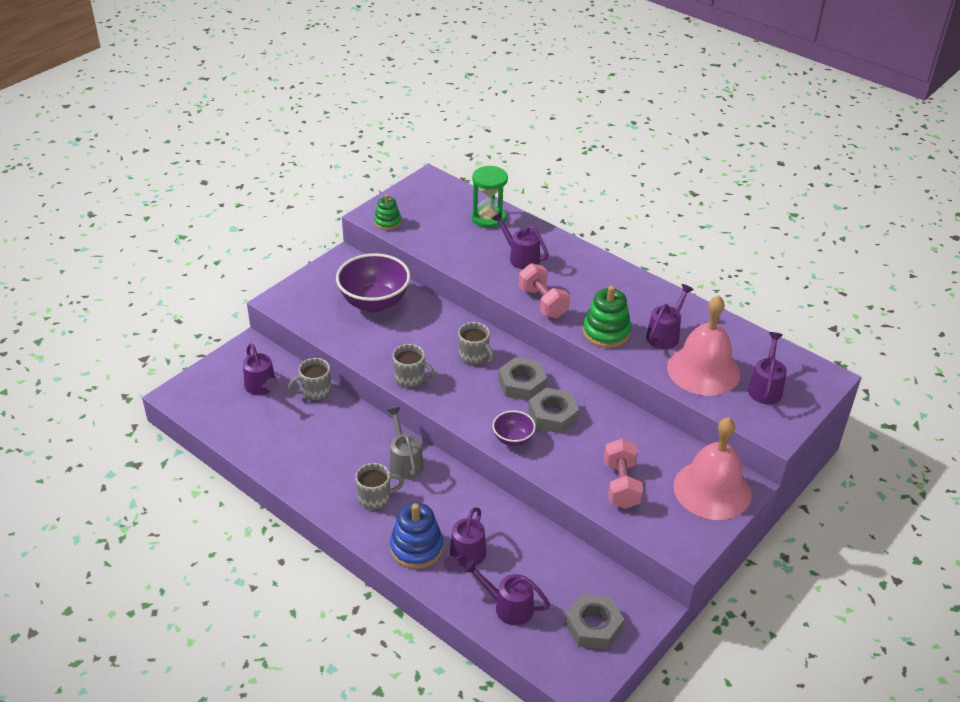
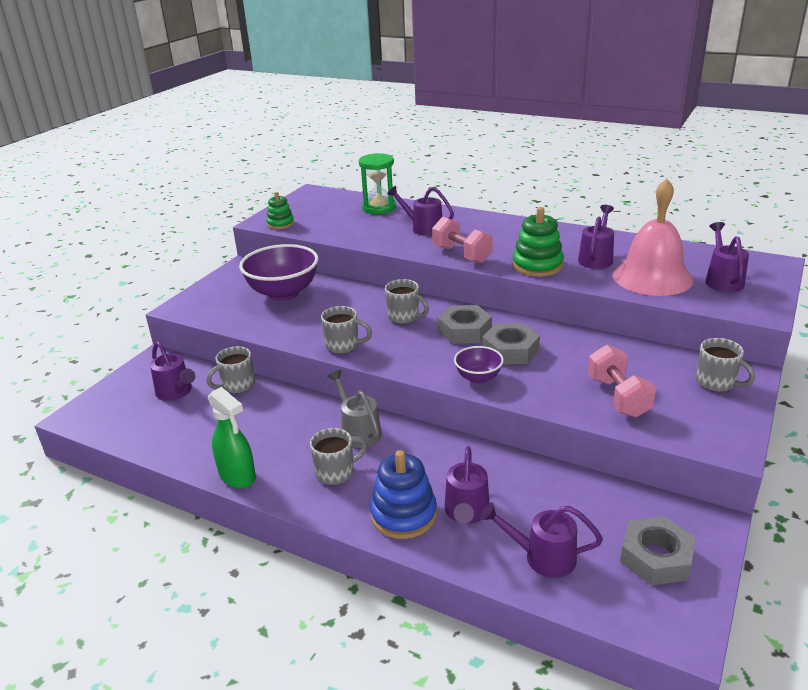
camera: 10 degrees left, 10 degrees down
(297, 484) = (237, 476): none -> green spray bottle
(712, 489) = (716, 383): pink bell -> grey mug

